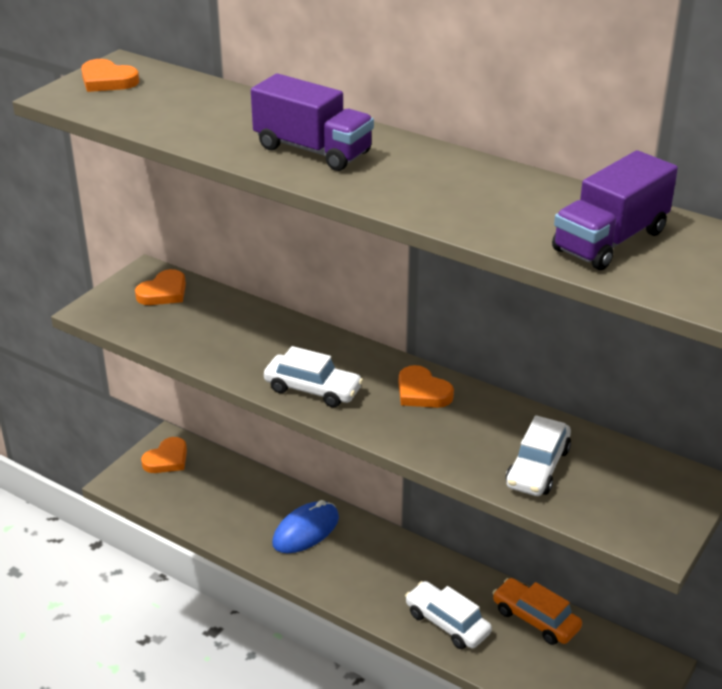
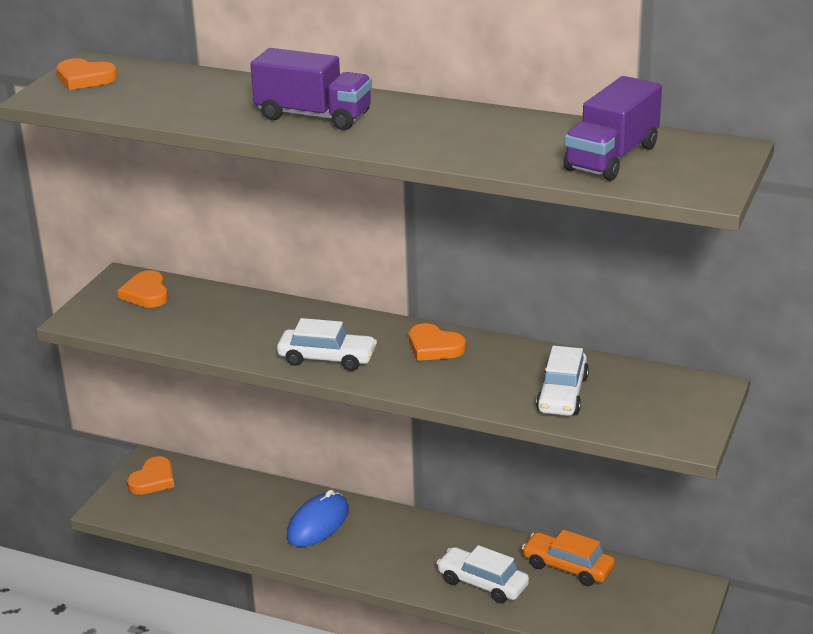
camera: 10 degrees left, 5 degrees down
(163, 292) = (146, 293): orange heart -> orange heart turned 135 degrees clockwise

